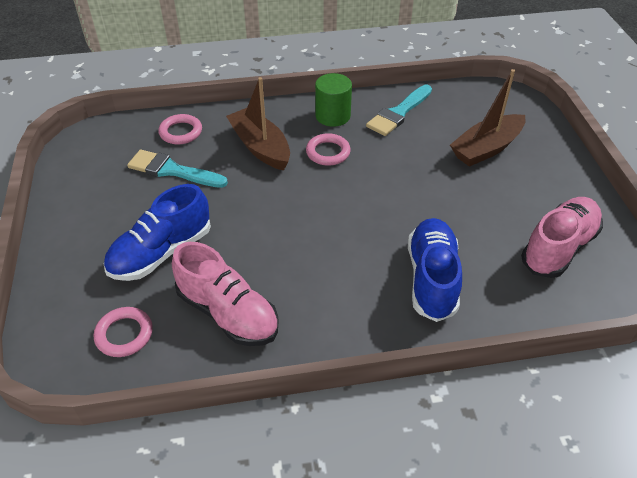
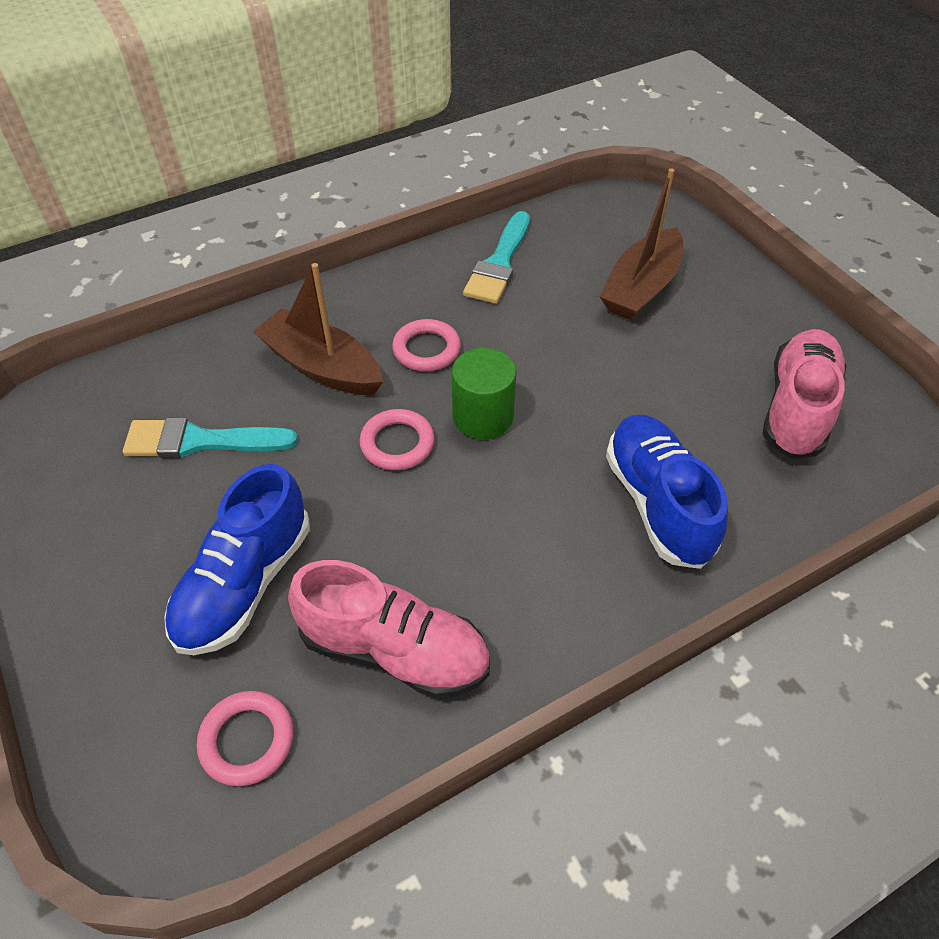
camera: 20 degrees left, 5 degrees up
(181, 132) = (185, 374): pink ring -> pink ring (397, 443)
(332, 116) = (407, 290): green cylinder -> green cylinder (483, 416)

